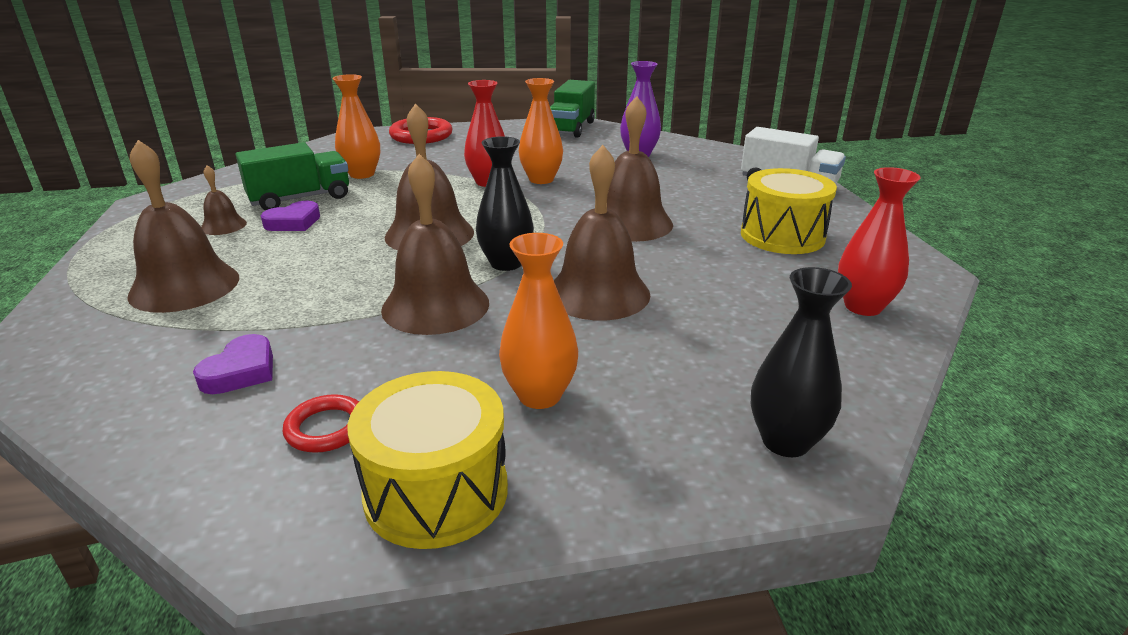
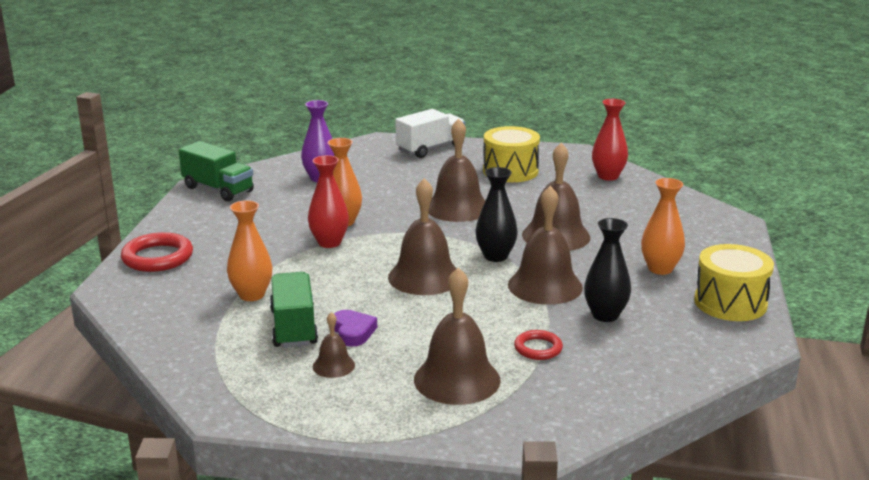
camera: 70 degrees left, 5 degrees down
(241, 371) = (600, 353): purple heart -> none
(326, 428) = (670, 327): red ring -> red ring (538, 348)
(785, 441) = (715, 223): black vase -> black vase (605, 315)

